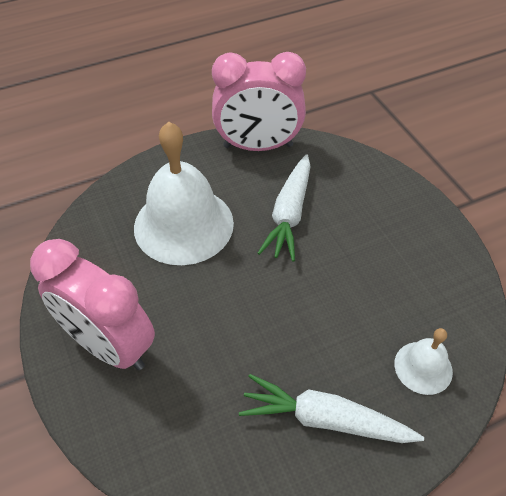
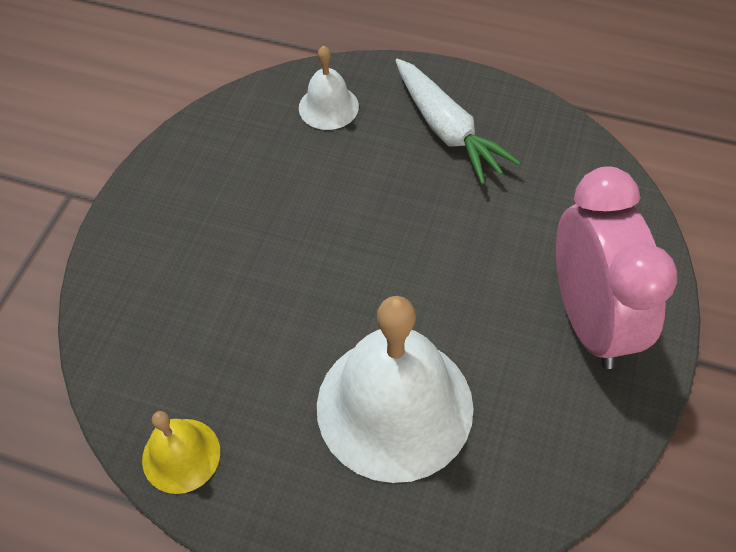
camera: 135 degrees left, 5 degrees up
(258, 146) = (181, 455): pink clock -> yellow bell
(289, 214) = (265, 321): white carrot -> none

